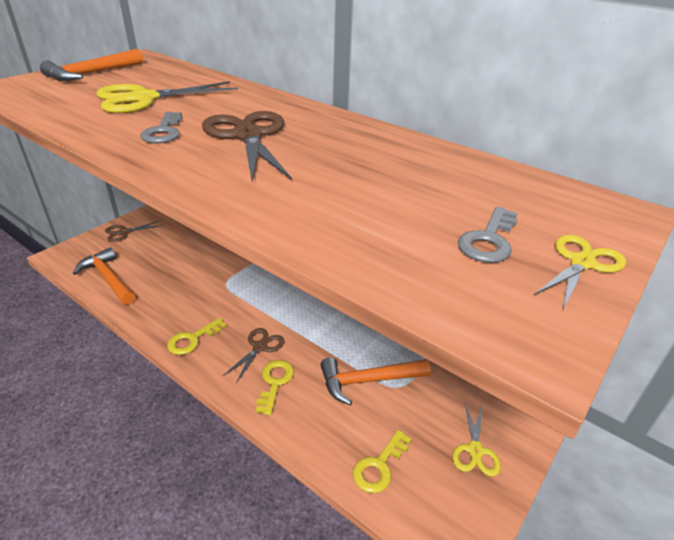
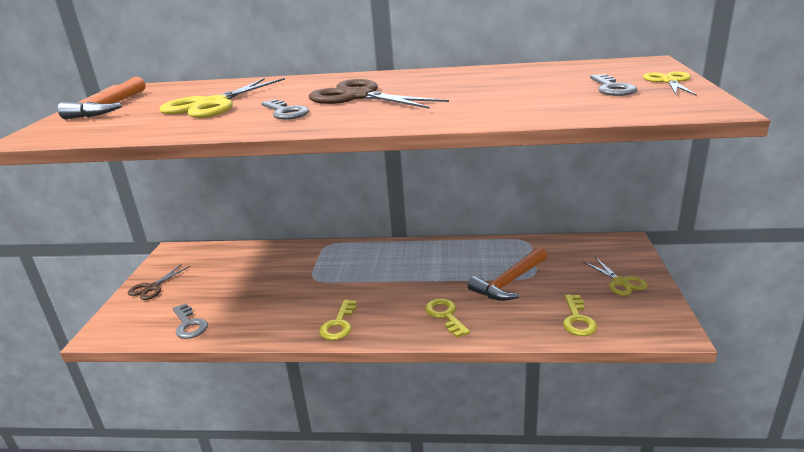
camera: 30 degrees left, 10 degrees down
(108, 278) = (189, 325): orange hammer -> grey key
(260, 347) = (403, 302): brown scissors -> none

